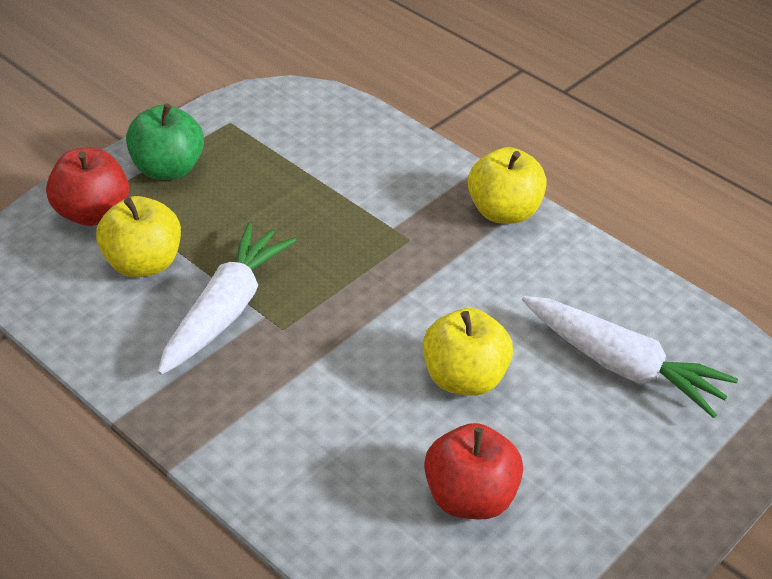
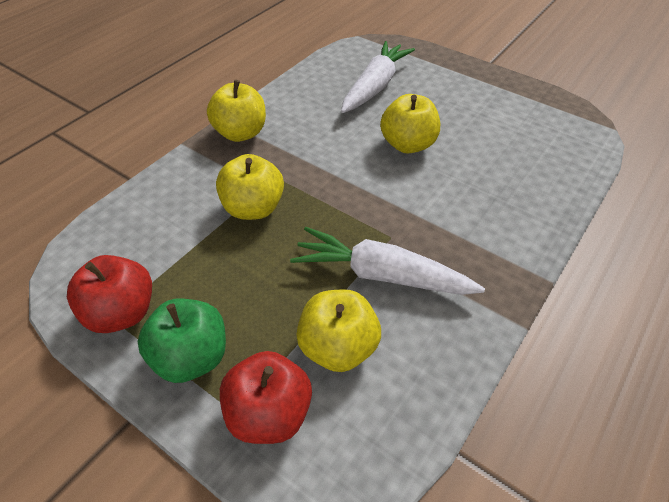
camera: 95 degrees left, 5 degrees up
(356, 216) = (253, 208): none -> yellow apple
(469, 497) = (499, 138): red apple -> red apple (121, 313)

